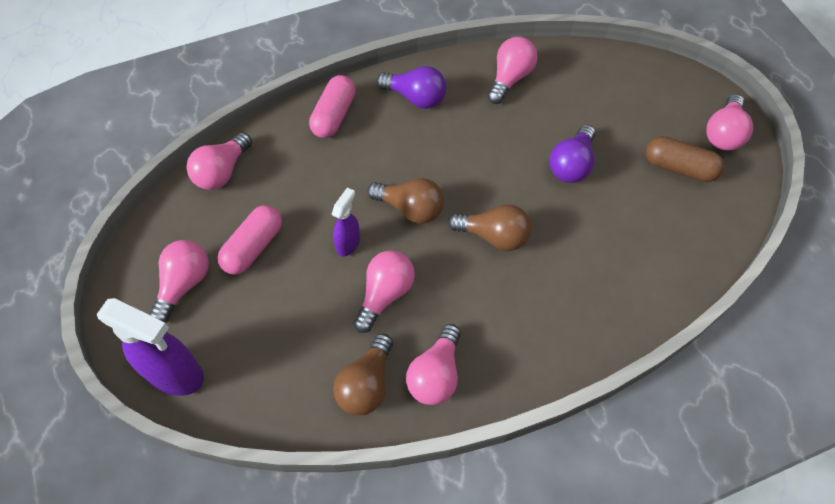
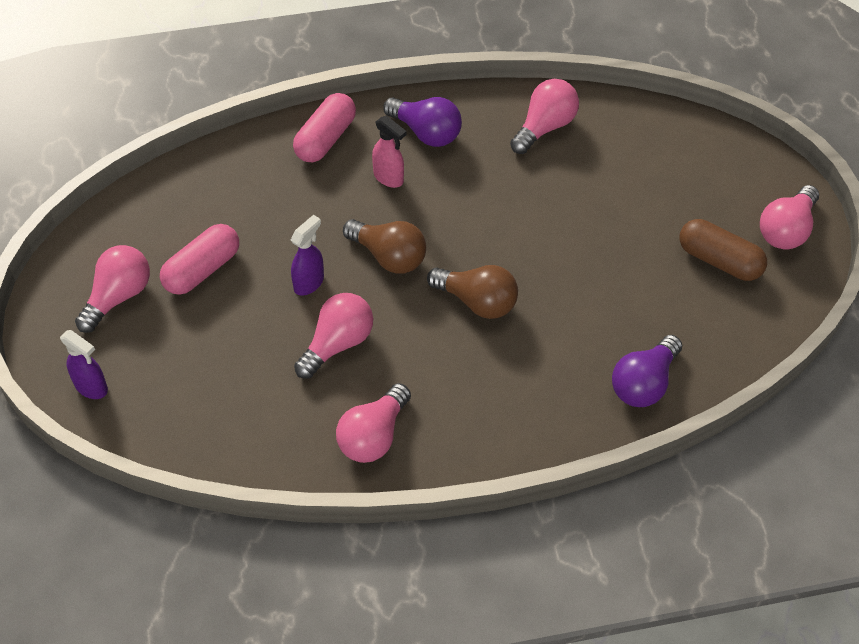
camera: 10 degrees right, 5 degrees down
(176, 374) = (91, 387): purple spray bottle -> purple spray bottle, size x0.54
(222, 172) = (184, 182): pink light bulb -> none
(366, 384) = (295, 433): brown light bulb -> none
(394, 140) = (389, 178): none -> pink spray bottle
(571, 165) = (590, 237): purple light bulb -> purple light bulb (644, 383)

